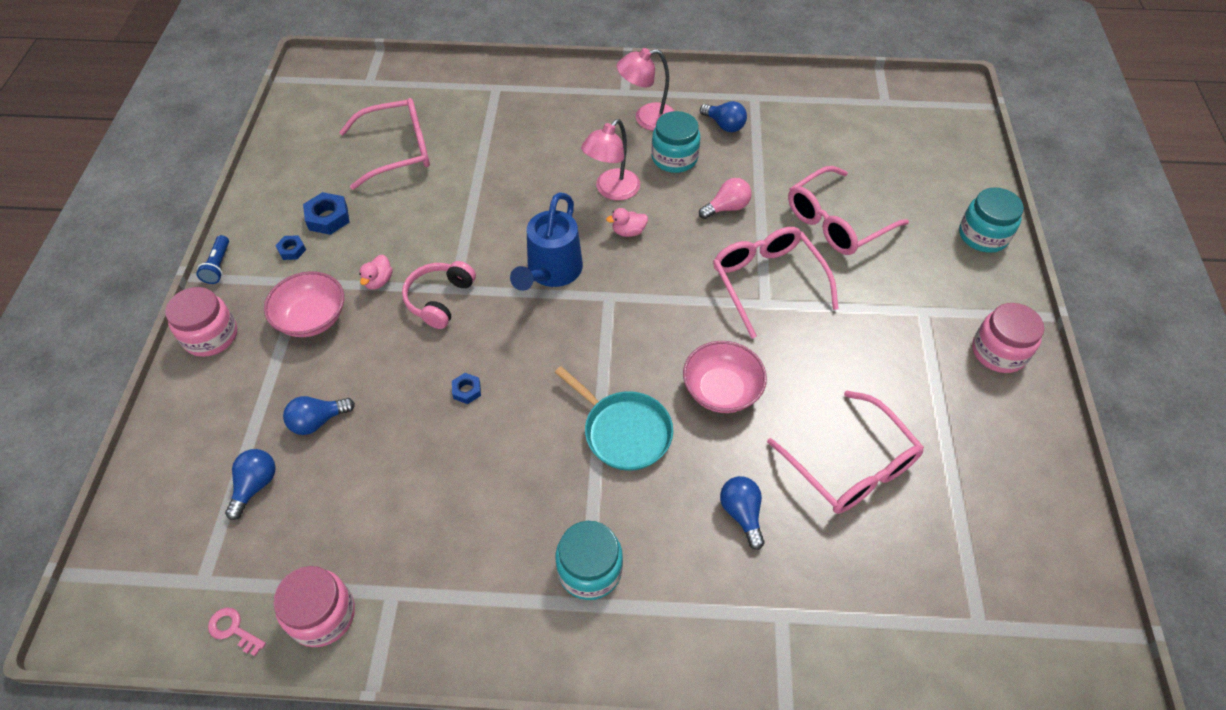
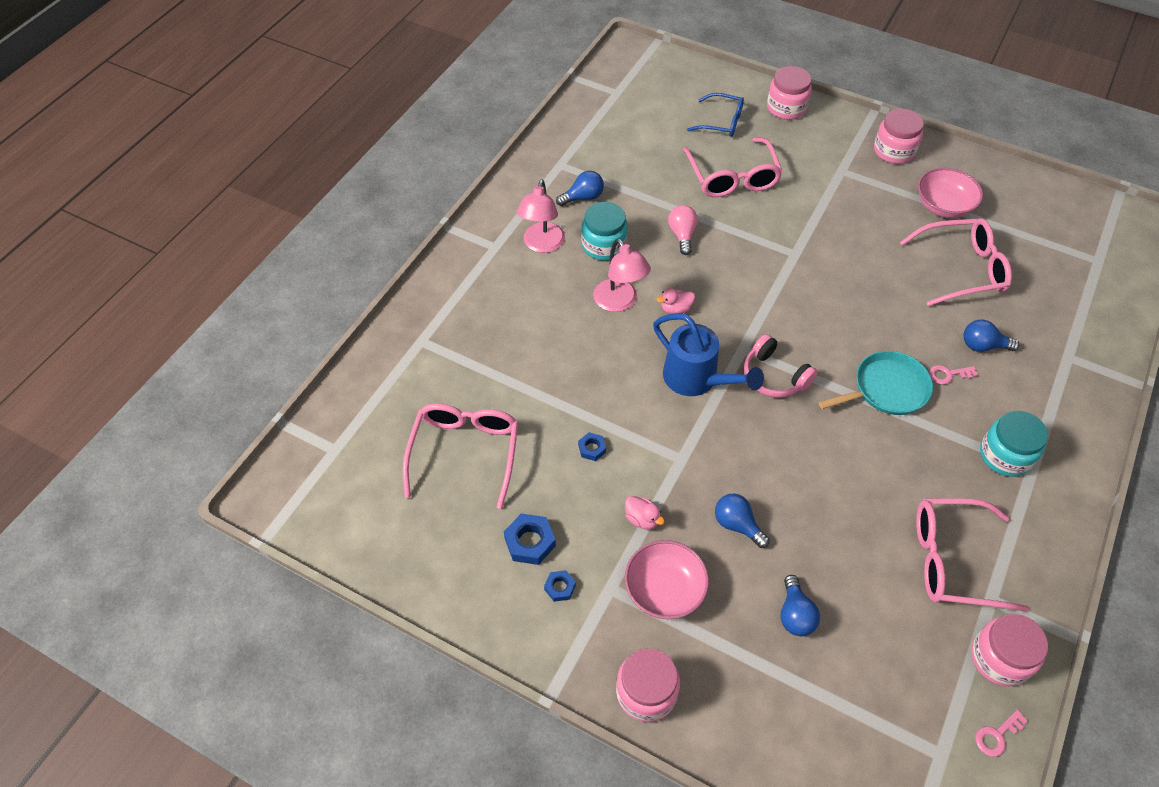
camera: 65 degrees left, 0 degrees up
(218, 266) = (547, 666): blue flashlight -> none
(255, 486) = (851, 686): blue light bulb -> blue light bulb (737, 525)
(439, 299) = (689, 474): pink headphones -> pink headphones (774, 376)
(467, 390) = (804, 484): blue nut -> blue nut (592, 448)
(628, 232) = (675, 309): pink duck -> pink duck turned 60 degrees clockwise
(677, 486) = (948, 374): none -> pink key
(721, 390) = (869, 313): pink bowl -> pink bowl (943, 206)
(767, 282) = (774, 243): pink glasses -> pink glasses (953, 560)
(912, 190) = (721, 122): none -> blue glasses
(983, 235) = (786, 108): turquoise jar -> pink jar

